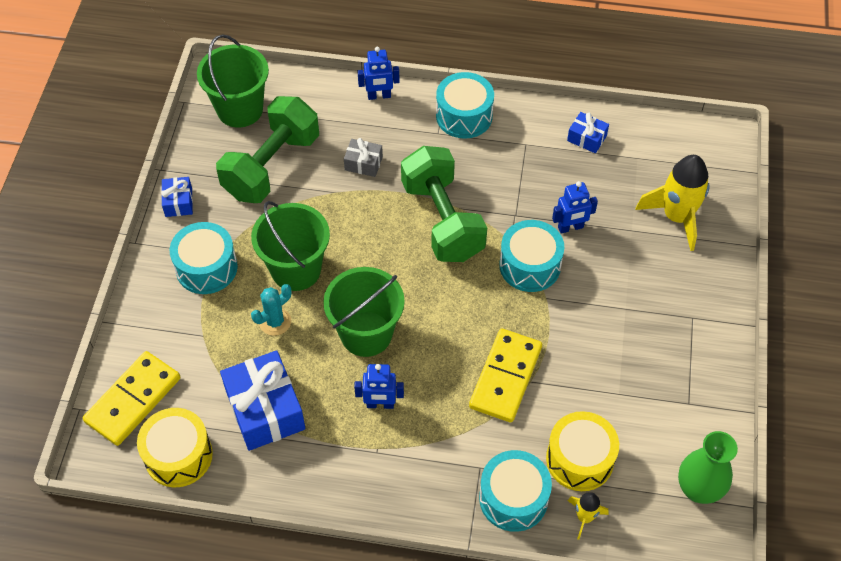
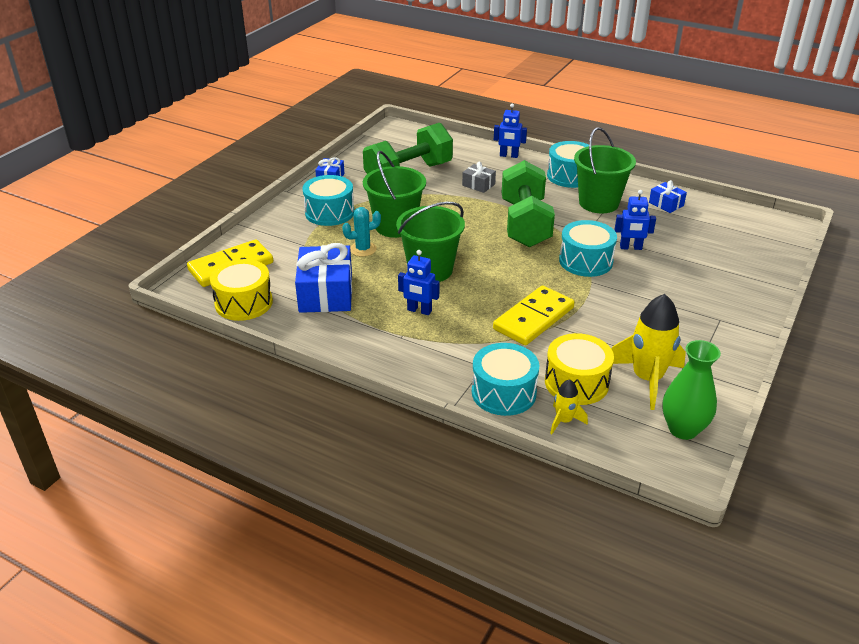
camera: 20 degrees right, 20 degrees down
(240, 109) = (402, 144): green bucket -> green bucket (598, 203)
(676, 217) = (728, 259): yellow rocket -> yellow rocket (647, 379)

